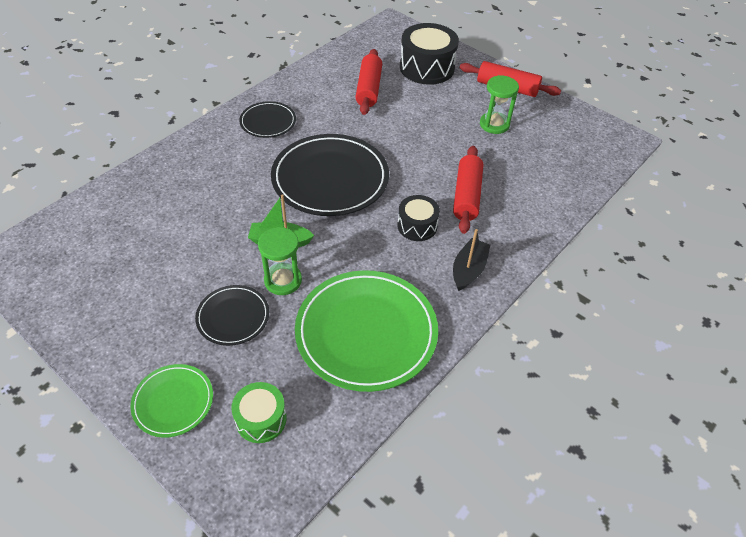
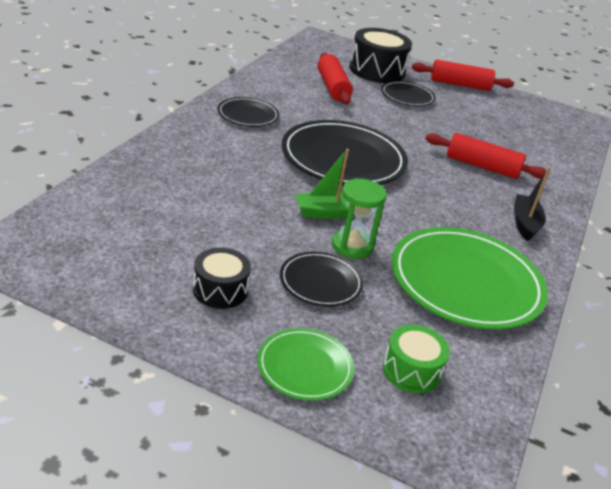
camera: 20 degrees left, 15 degrees down
(417, 226) = (453, 192): black drum -> black drum (220, 290)
(440, 102) = (407, 96): none -> black plate
(467, 196) = (482, 166): red rolling pin -> red rolling pin turned 60 degrees counterclockwise
(494, 124) = (468, 112): green hourglass -> none

